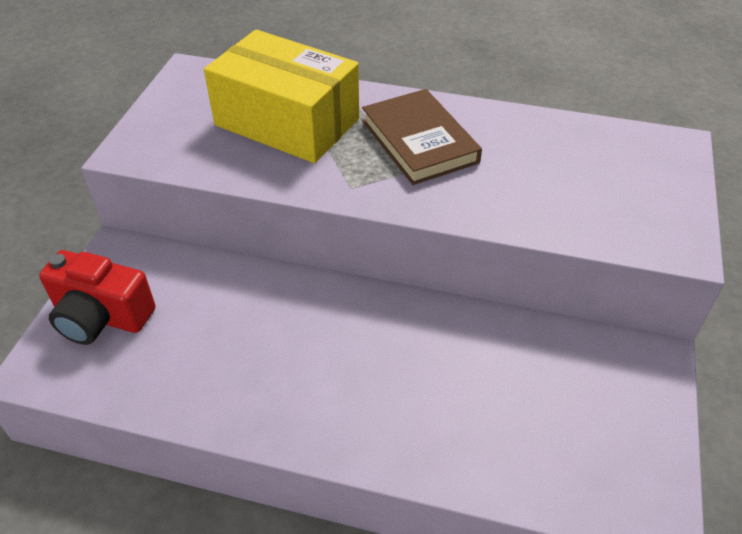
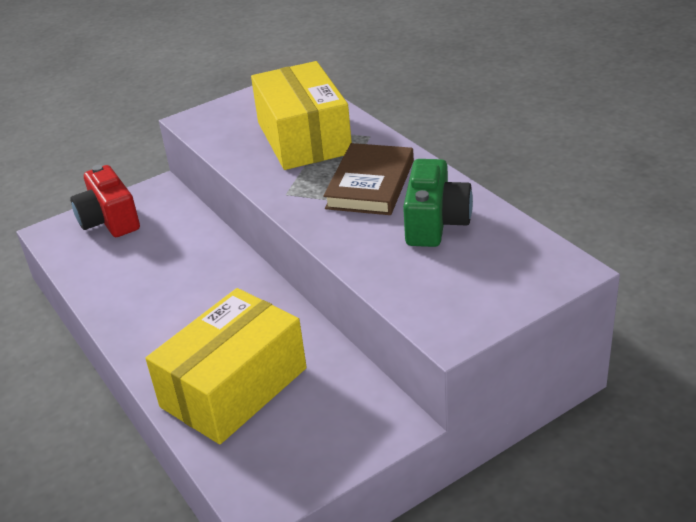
camera: 45 degrees right, 10 degrees down
(483, 417) = (234, 387): none -> yellow box
(526, 152) = (435, 223): none -> green camera

